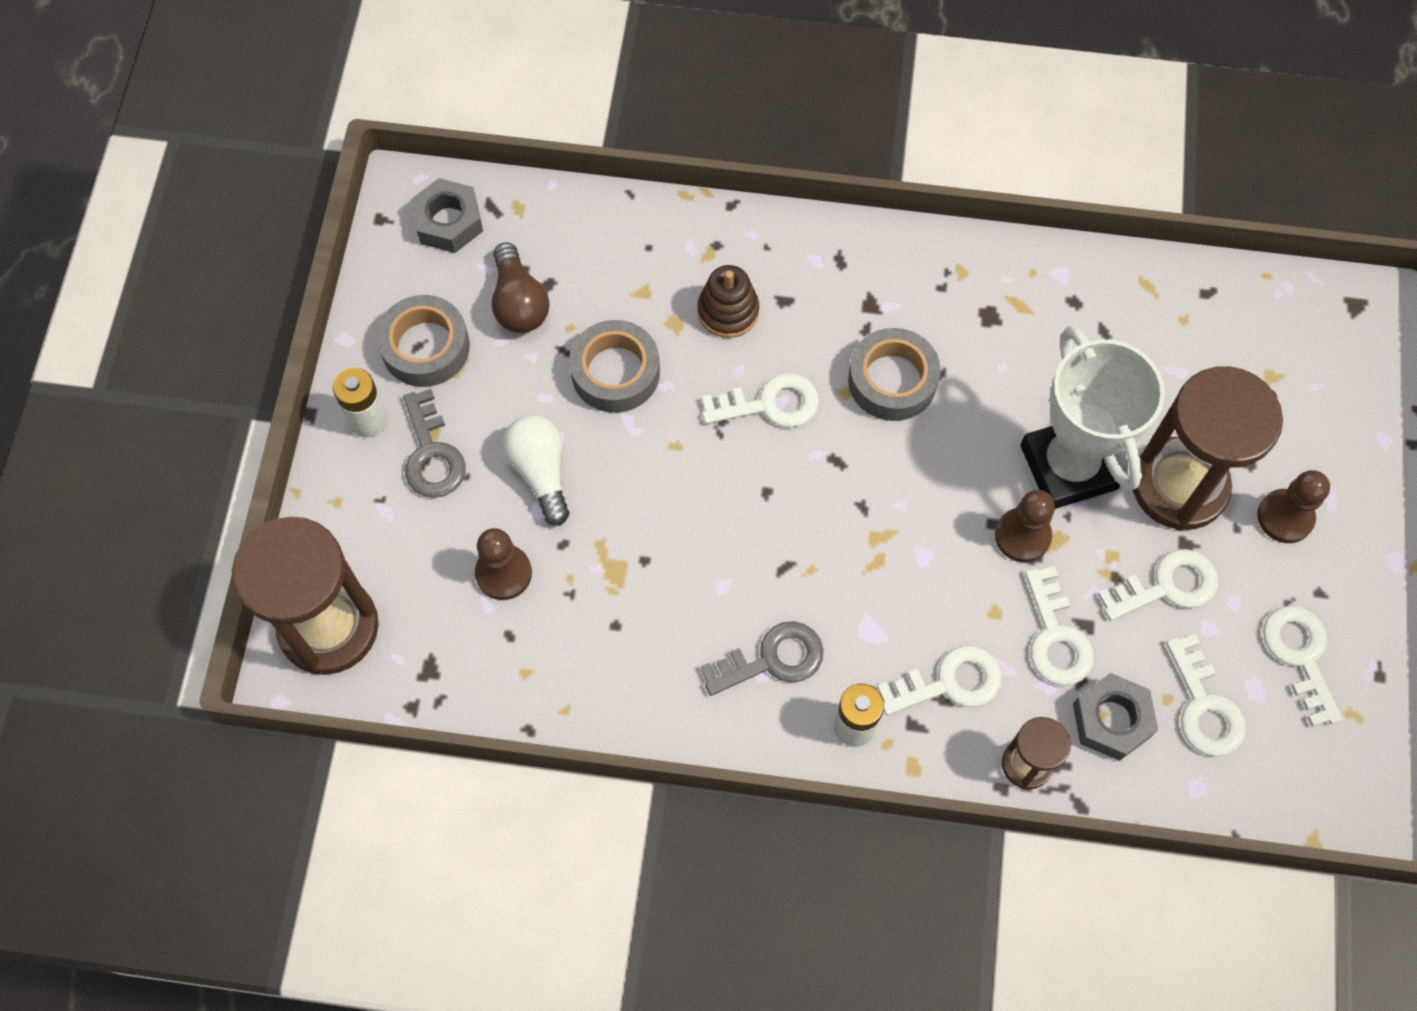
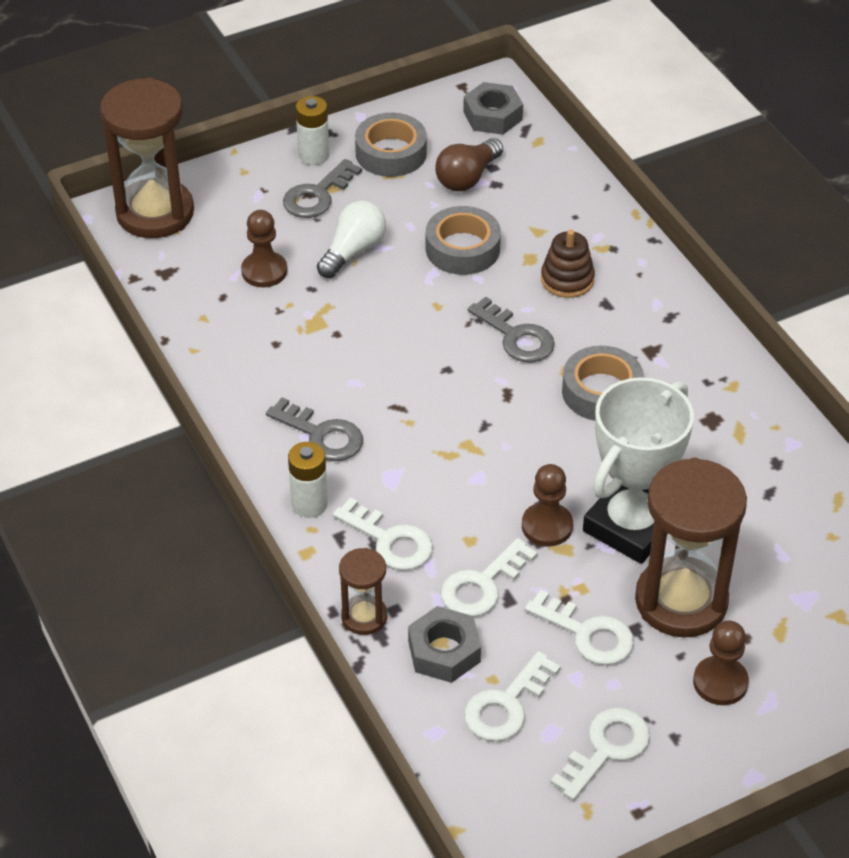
camera: 55 degrees right, 20 degrees down
(769, 404) = (516, 337): white key -> grey key

